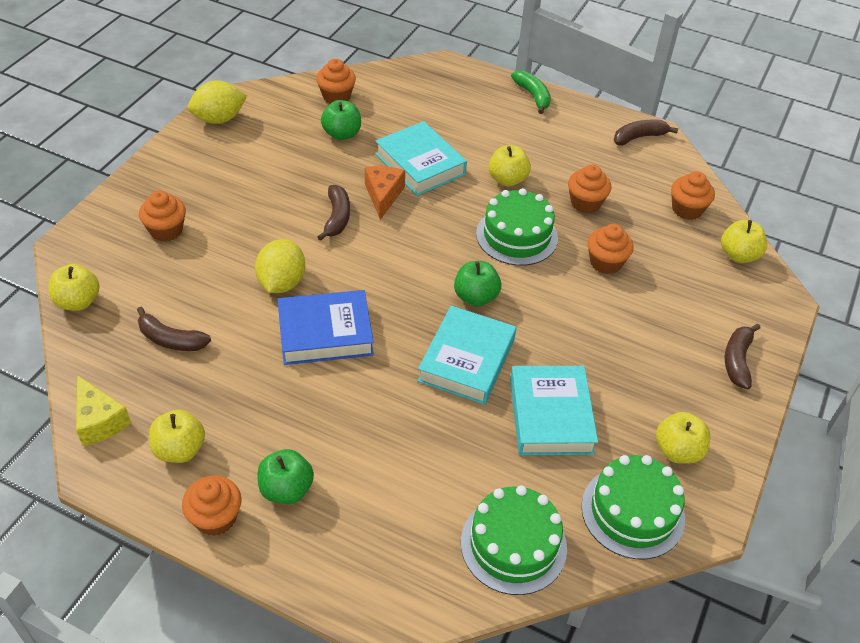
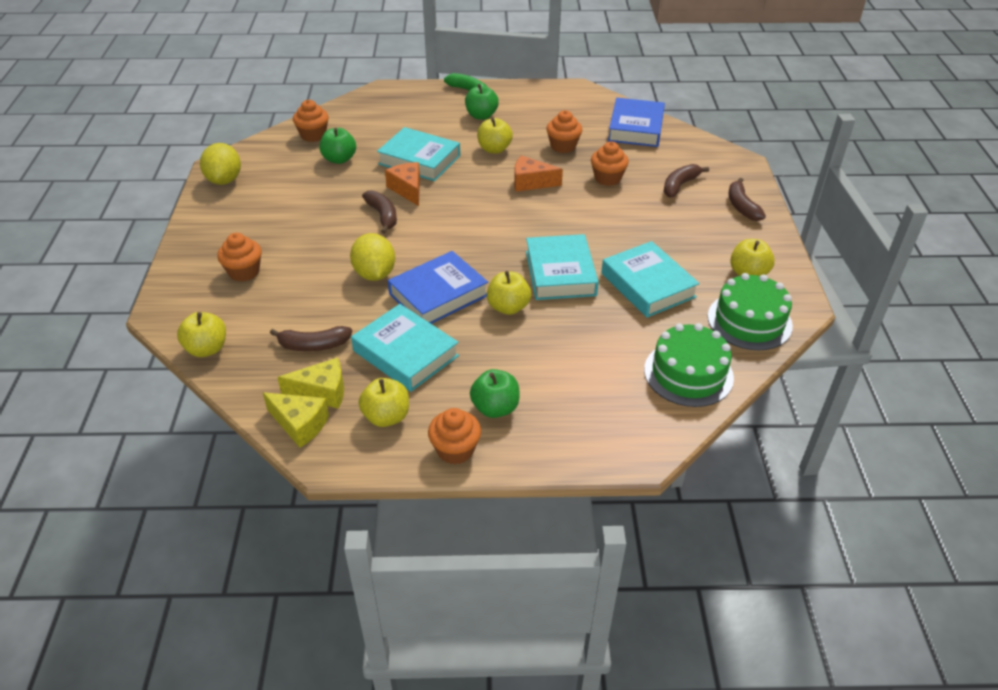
camera: 25 degrees left, 5 degrees down
(142, 394) = (322, 392): none -> yellow cheese
(219, 119) = (224, 180): yellow lemon -> yellow lemon turned 45 degrees counterclockwise
(247, 386) = (405, 353): none -> turquoise book
(475, 297) = (533, 231): green apple -> green apple (481, 116)
(517, 236) = (531, 182): green cake -> orange cheese
(639, 137) = (567, 94): brown banana -> brown banana (680, 185)
(687, 209) = (635, 128): orange cupcake -> blue book
(738, 255) = (692, 144): yellow apple -> yellow apple (508, 307)

